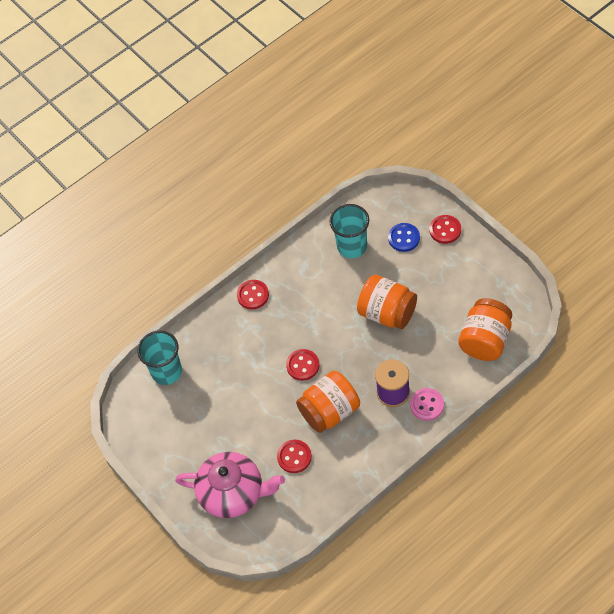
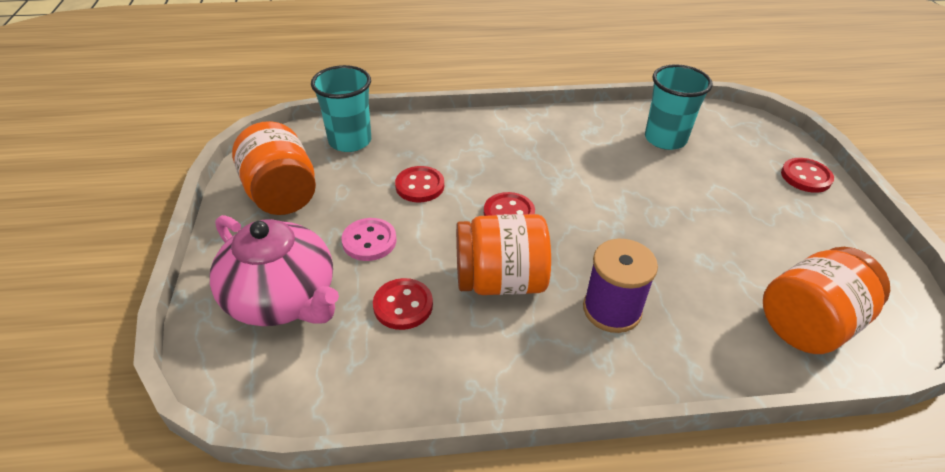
camera: 25 degrees right, 15 degrees down
(253, 295) = (509, 126): red button -> red button (420, 186)
(387, 313) = (667, 218): orange jar -> orange jar (281, 194)
(404, 238) = (740, 160): blue button -> none
(427, 405) = (656, 356): pink button -> pink button (369, 241)

